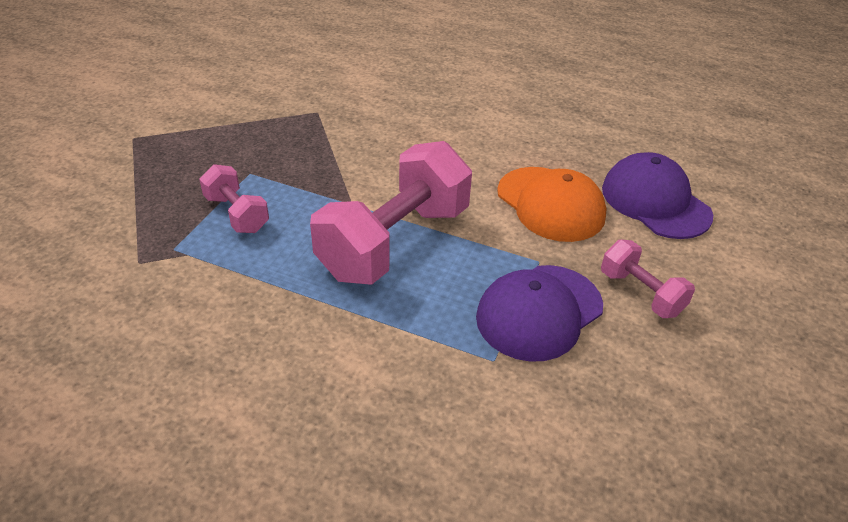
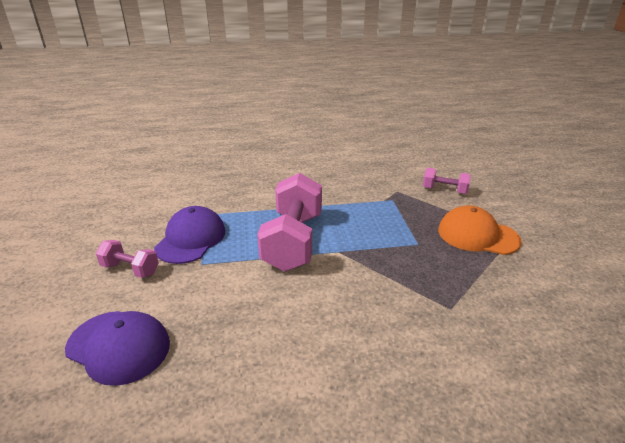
camera: 150 degrees right, 10 degrees down
(236, 214) = (389, 222): pink dumbbell -> pink dumbbell (444, 190)
(551, 204) = (208, 306): orange cap -> orange cap (477, 235)

